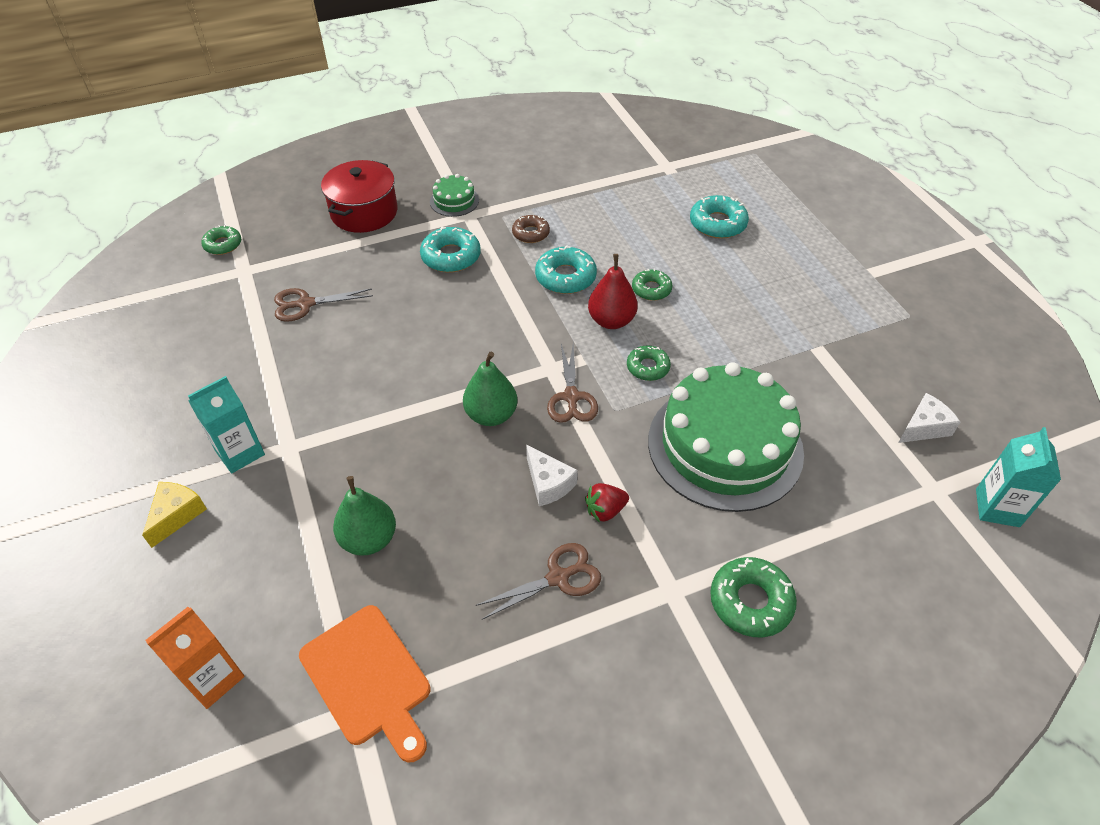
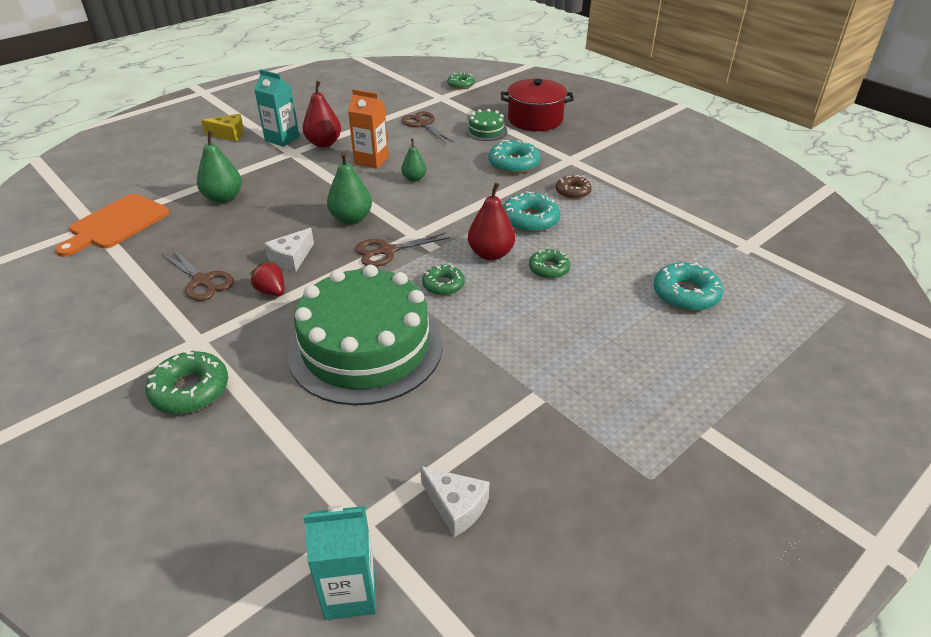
camera: 70 degrees right, 10 degrees down
(213, 678) = (118, 175): orange carton -> orange carton (371, 160)
(287, 409) = (324, 143): none -> red pear
(434, 342) = (414, 178): none -> green pear
(454, 201) = (582, 150): green cake -> green cake (486, 131)

